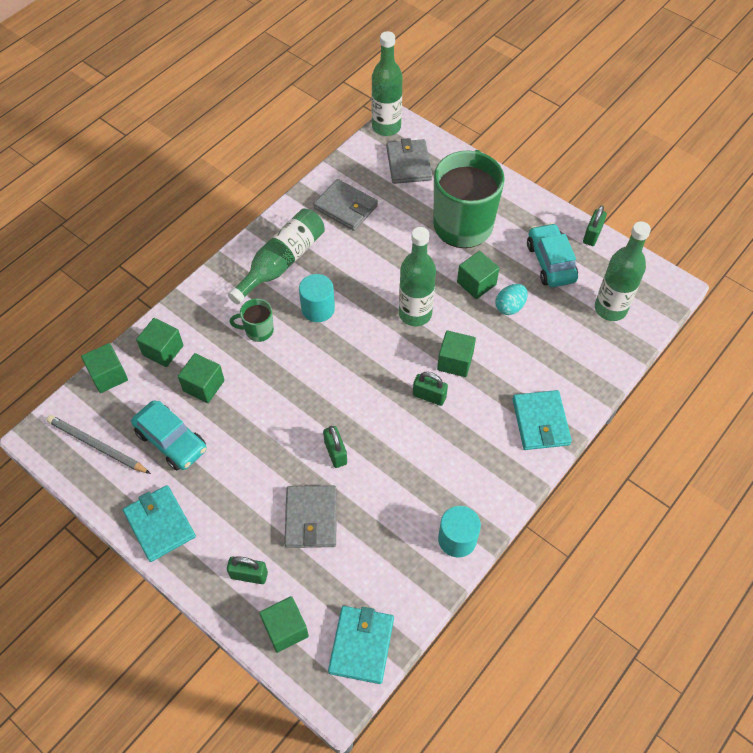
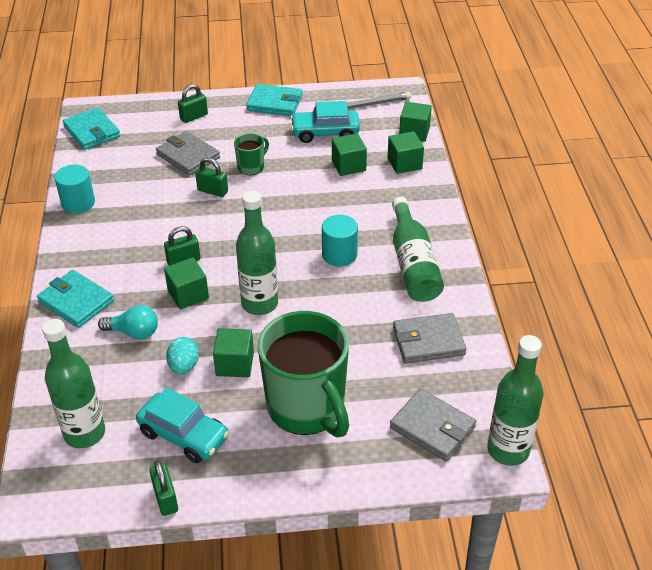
camera: 135 degrees right, 15 degrees down
(258, 330) = (361, 214): green mug -> green mug (251, 167)
(285, 629) = (144, 113): green cube -> none
(520, 360) = (133, 332): none -> turquoise light bulb

